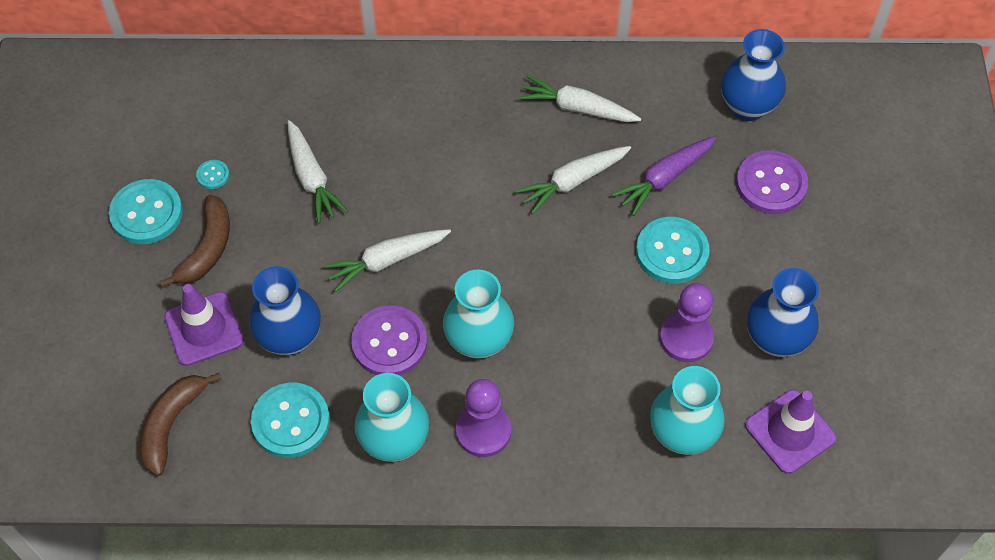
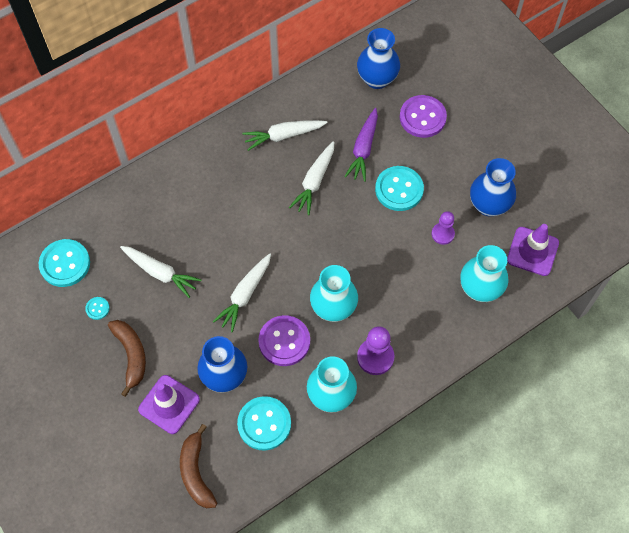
camera: 35 degrees left, 5 degrees up
(146, 213) = (75, 358): turquoise button -> turquoise button (65, 264)
(686, 338) = (442, 234): purple pawn -> purple pawn, size x0.66

